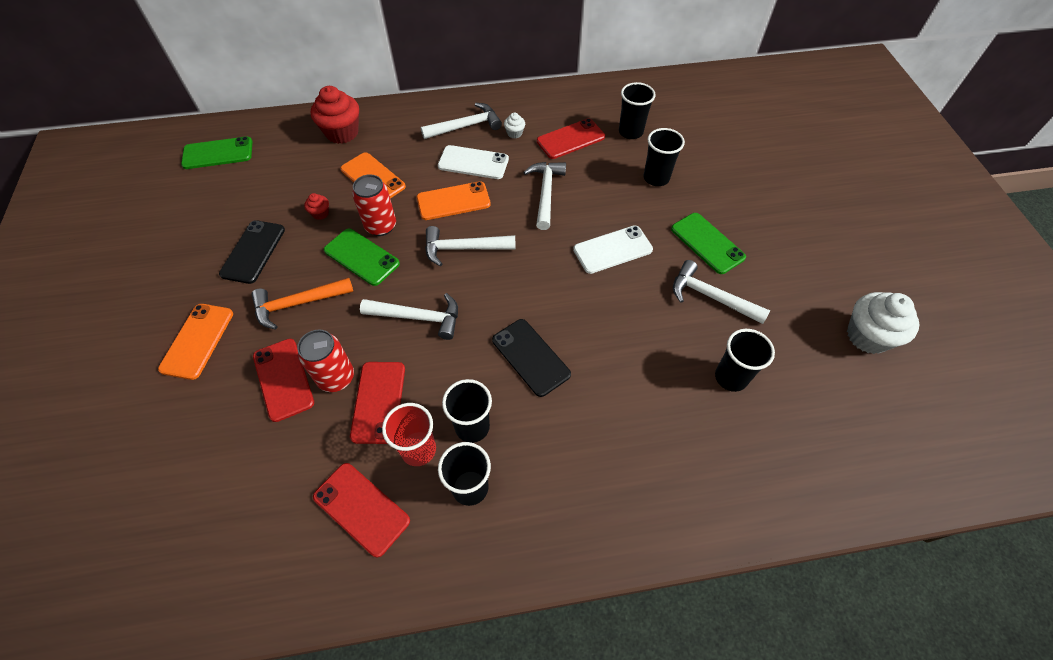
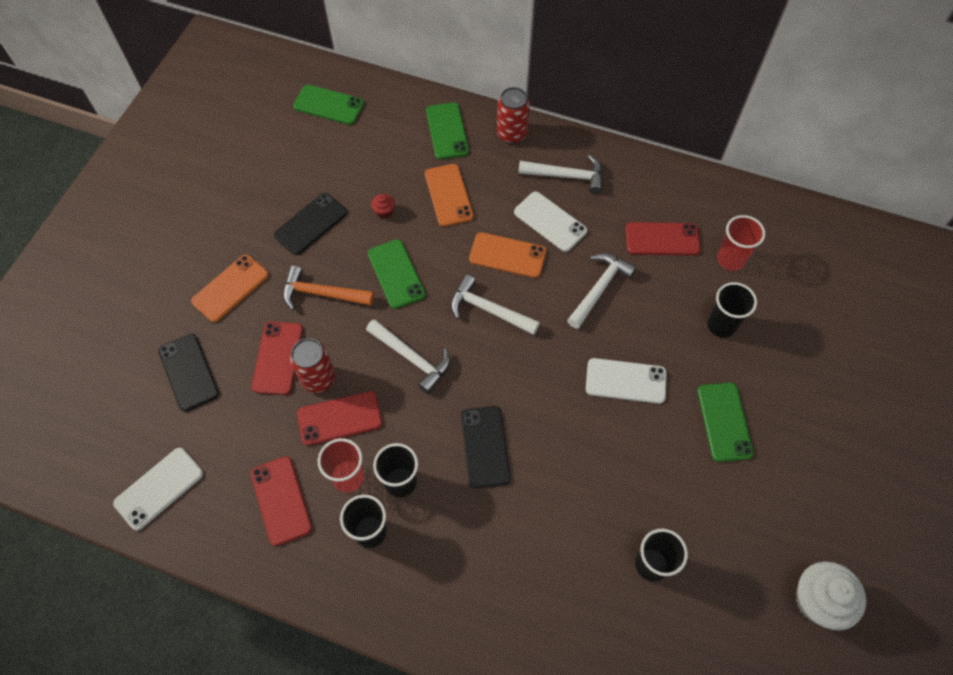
camera: 30 degrees right, 5 degrees up
(190, 439) = (188, 372): none -> black phone
(215, 572) = (159, 488): none -> white phone
(342, 132) = (447, 131): red cupcake -> green phone
(378, 402) = (339, 418): red phone -> red phone turned 45 degrees clockwise
(381, 226) = (429, 250): red can -> red can (511, 134)
(514, 133) = (610, 206): white cupcake -> none
(630, 132) = (730, 259): black cup -> red cup
(711, 297) = (688, 478): white hammer -> none

